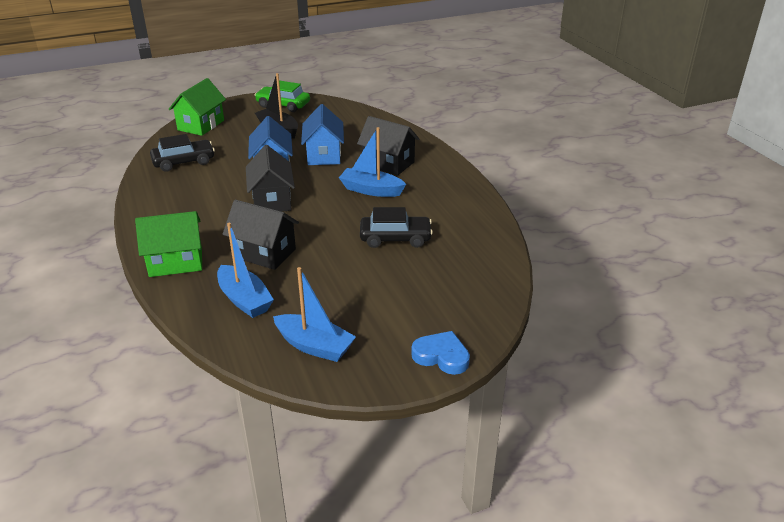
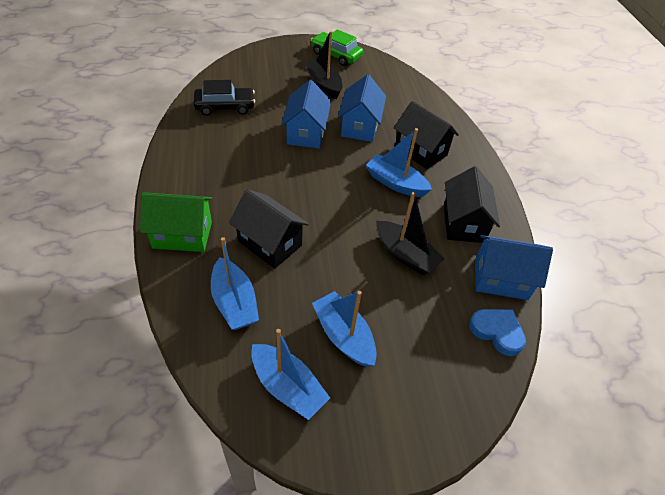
camera: 10 degrees right, 15 degrees up
(201, 125) = (253, 64): green house -> none
(272, 200) = (295, 175): black house -> black house (463, 223)
(355, 303) = (344, 336): none -> blue boat
(395, 238) = (405, 255): black car -> black boat
(441, 356) = (417, 439): blue heart -> blue heart (497, 332)
(487, 239) = (500, 279): none -> blue house

